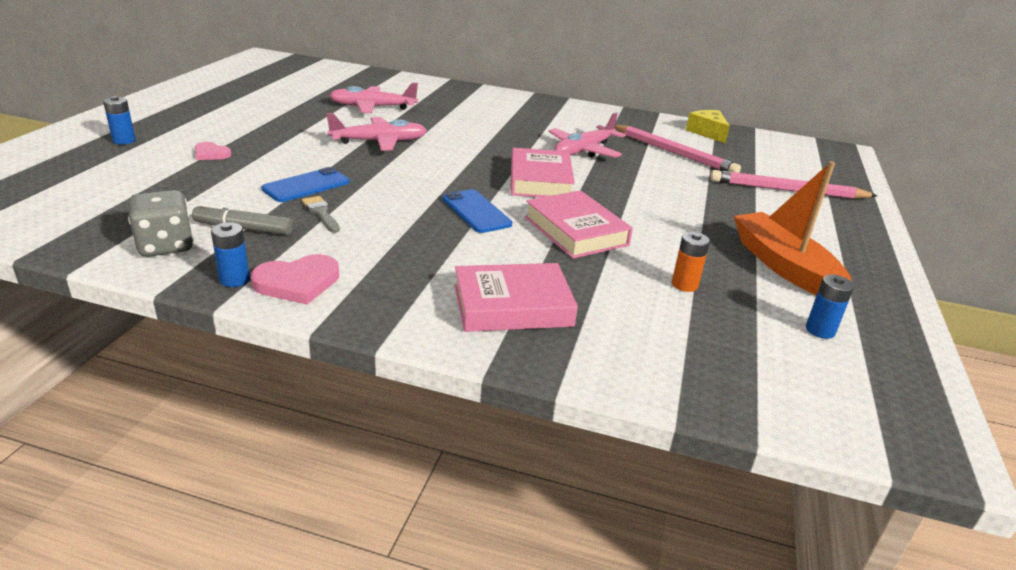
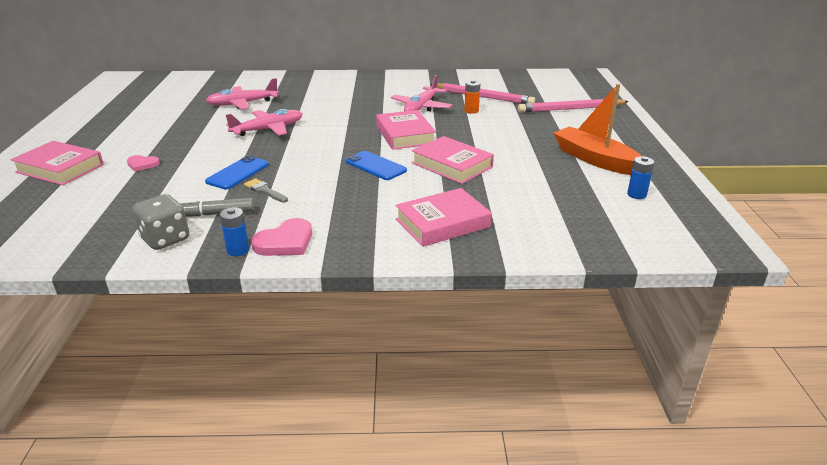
camera: 15 degrees left, 0 degrees up
(124, 141) = (60, 168): blue battery -> pink book
(684, 285) = (542, 185): orange battery -> orange battery (471, 111)
(707, 133) = (497, 78): yellow cheese -> none

